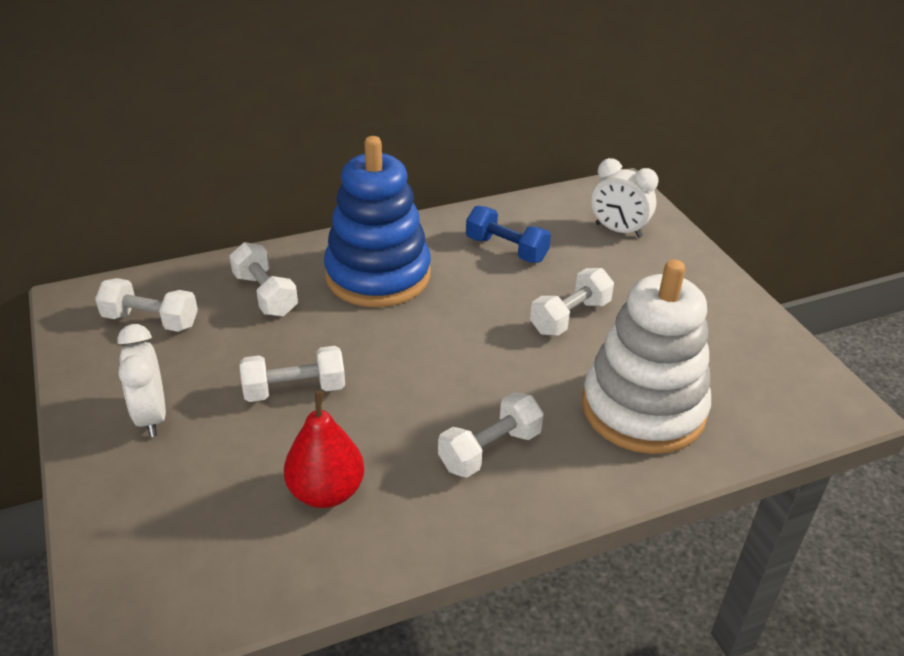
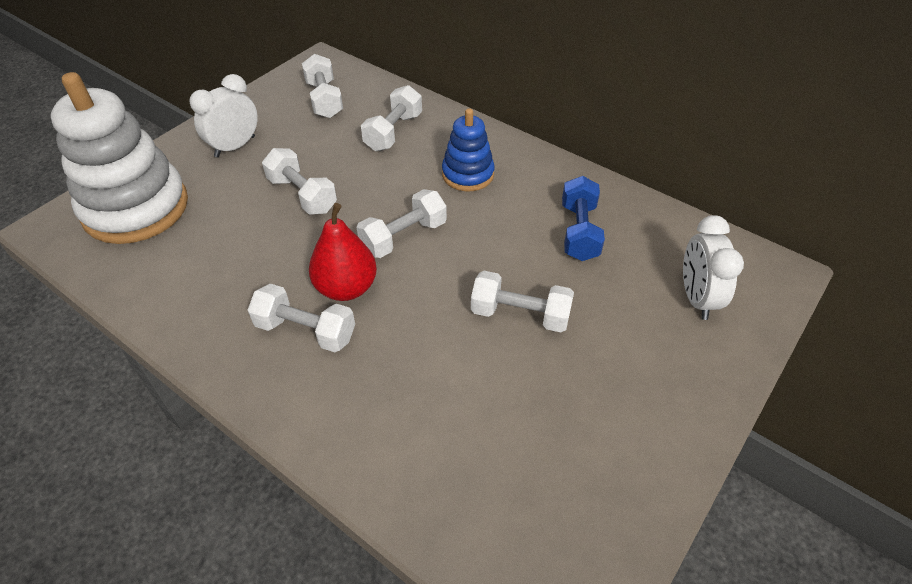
camera: 60 degrees right, 10 degrees up
(326, 492) = (210, 259): red pear -> red pear (346, 288)
(378, 275) = (468, 174): blue stacking toy -> blue stacking toy, size x0.53
(423, 344) = (404, 237): none -> white dumbbell
(643, 409) = (429, 420): white stacking toy -> white stacking toy (136, 208)

